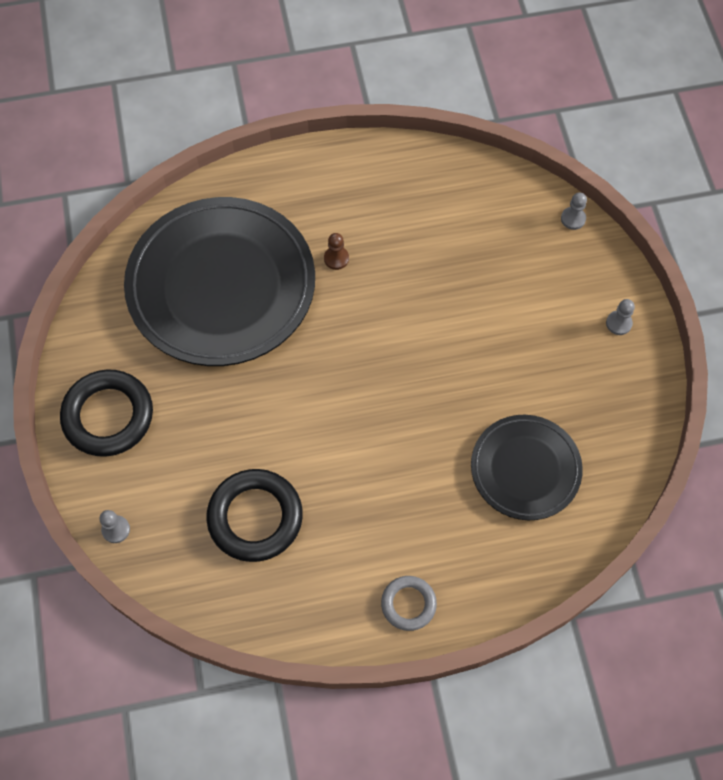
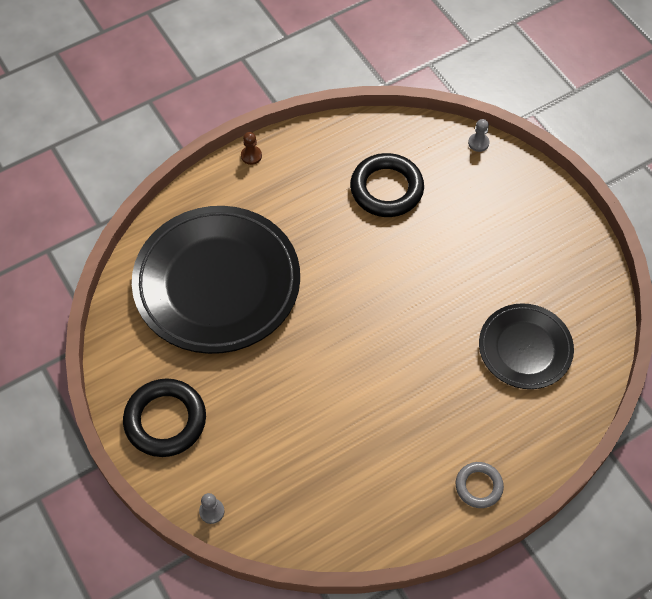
camera: 20 degrees left, 5 degrees down
(255, 517) = (325, 461): black ring -> black ring (386, 189)
(336, 258) = (303, 231): brown pawn -> brown pawn (251, 156)
(618, 323) = (548, 212): grey pawn -> none

